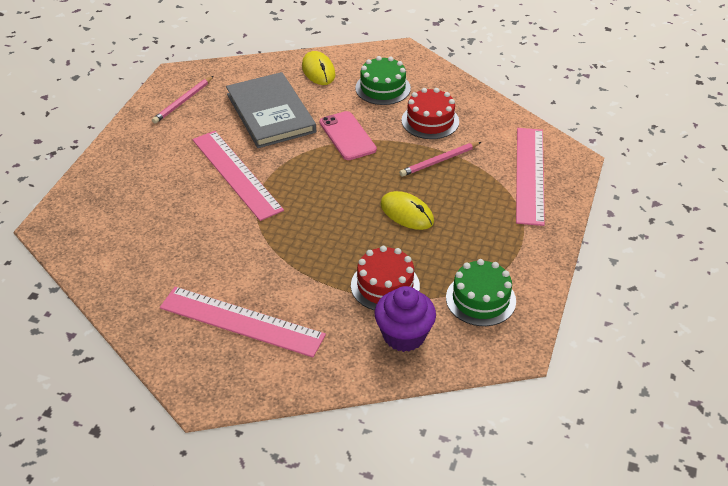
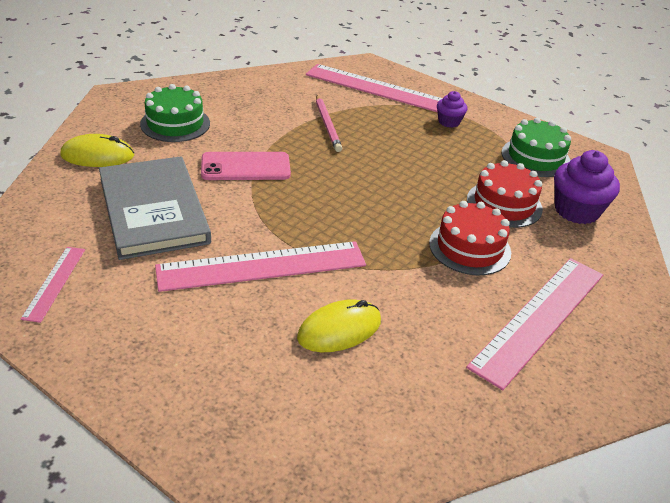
camera: 75 degrees left, 5 degrees down
(183, 101) = (55, 283): pink pencil -> pink ruler
(271, 113) = (154, 210): grey book -> grey book turned 75 degrees clockwise
(407, 213) = (399, 164): yellow mouse -> yellow mouse (339, 329)
(430, 121) = (258, 113): red cake -> red cake (469, 248)
(503, 232) = (449, 122): none -> purple cupcake

